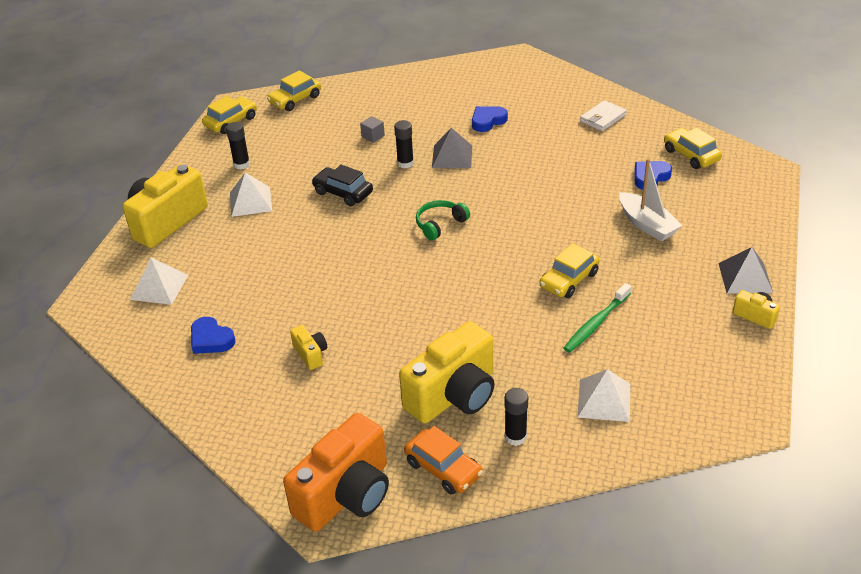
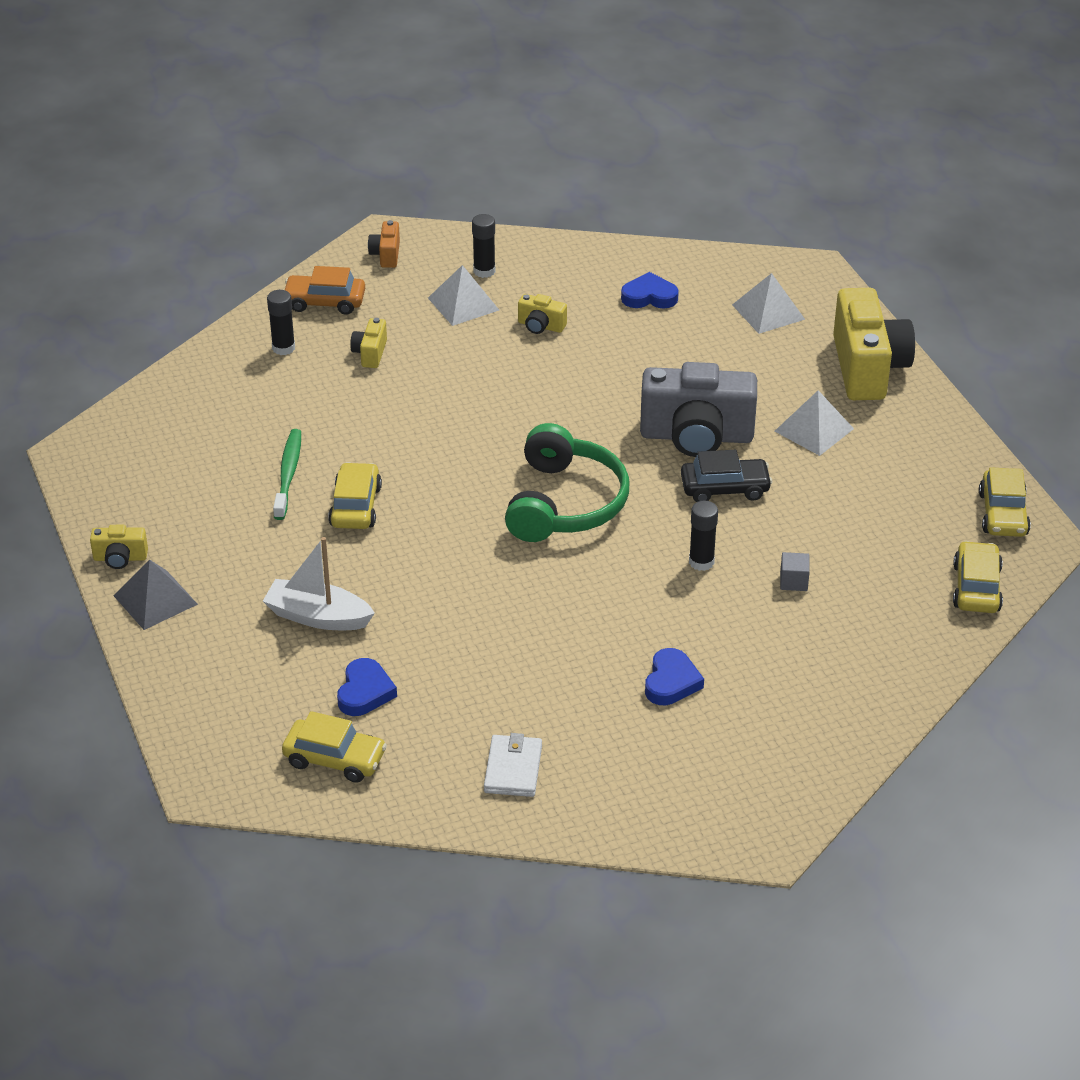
camera: 140 degrees right, 0 degrees up
(241, 164) = (895, 466): black glue stick -> black glue stick (484, 271)
(317, 228) = (696, 436): none -> grey camera
(346, 494) = (386, 255): orange camera -> orange camera, size x0.45
(440, 224) = (565, 503): green headphones -> green headphones, size x1.89
(452, 156) = (655, 600): grey pyramid -> none
(454, 395) = (370, 353): yellow camera -> yellow camera, size x0.45
(604, 400) = (225, 409): white pyramid -> white pyramid (463, 304)

